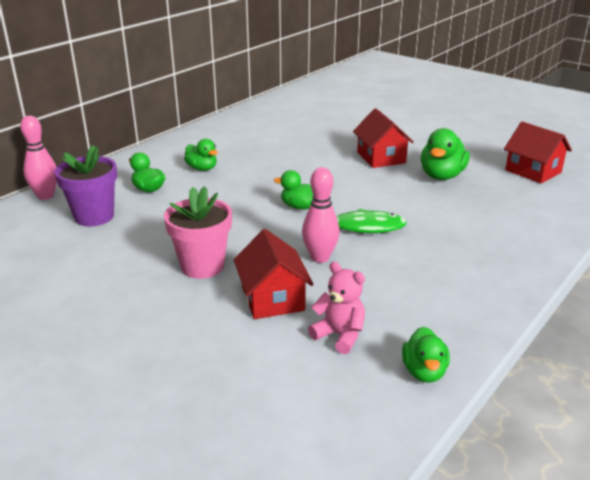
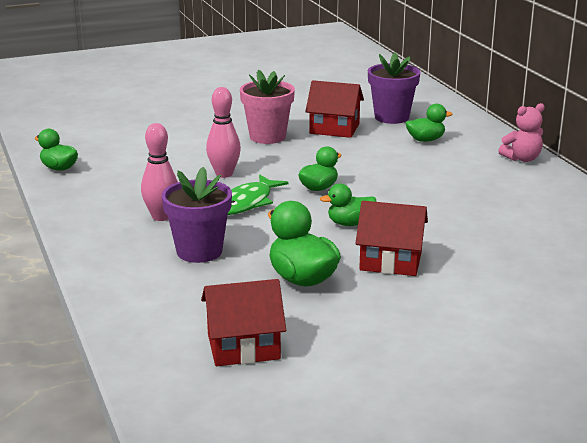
camera: 120 degrees right, 5 degrees down
(45, 196) = (450, 107): pink bowling pin -> pink bowling pin (161, 217)
(202, 168) = (453, 167): green duck -> green duck (350, 223)
(273, 298) = (196, 148): red house -> red house (334, 128)
(339, 335) = (128, 156): pink teddy bear -> pink teddy bear (522, 159)
(463, 219) = (199, 251): none -> purple flower pot

